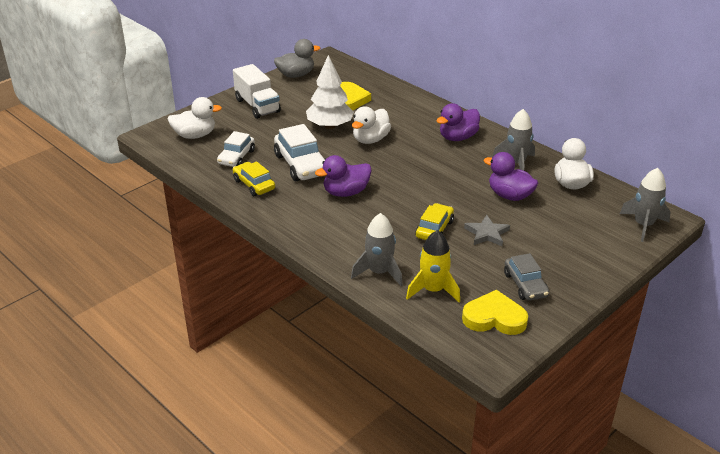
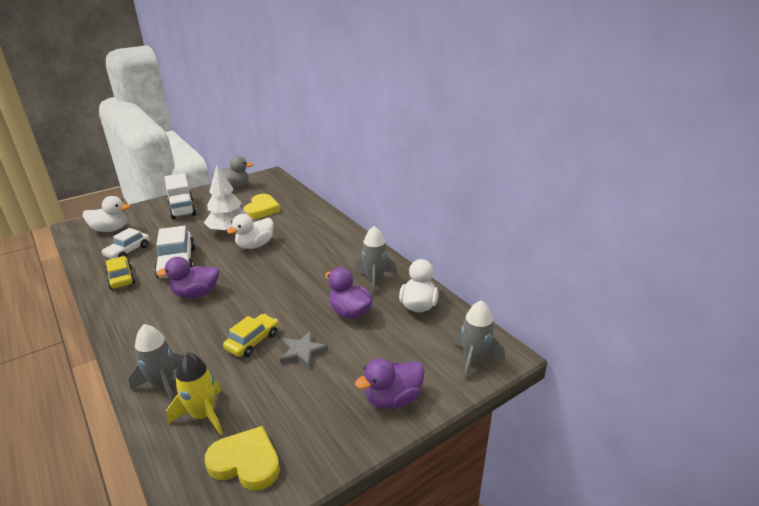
camera: 10 degrees right, 5 degrees down
(457, 137) = (334, 250): purple duck -> purple duck (392, 399)
(525, 285) = (306, 421): grey car -> none

